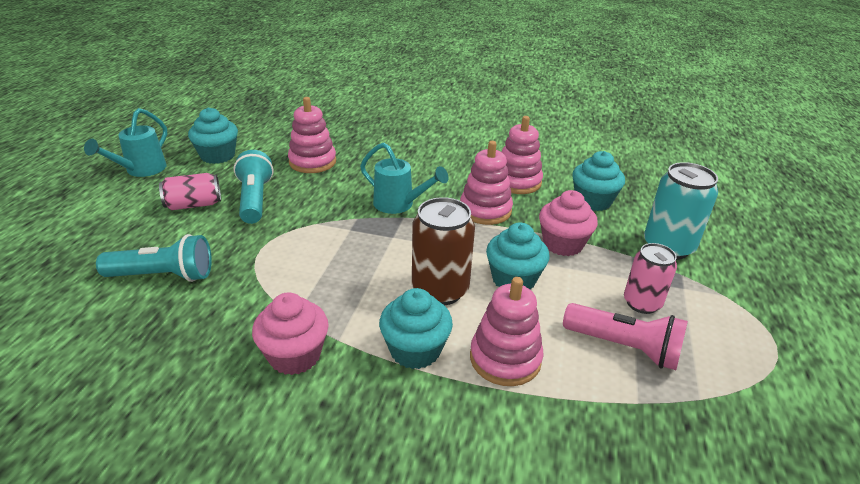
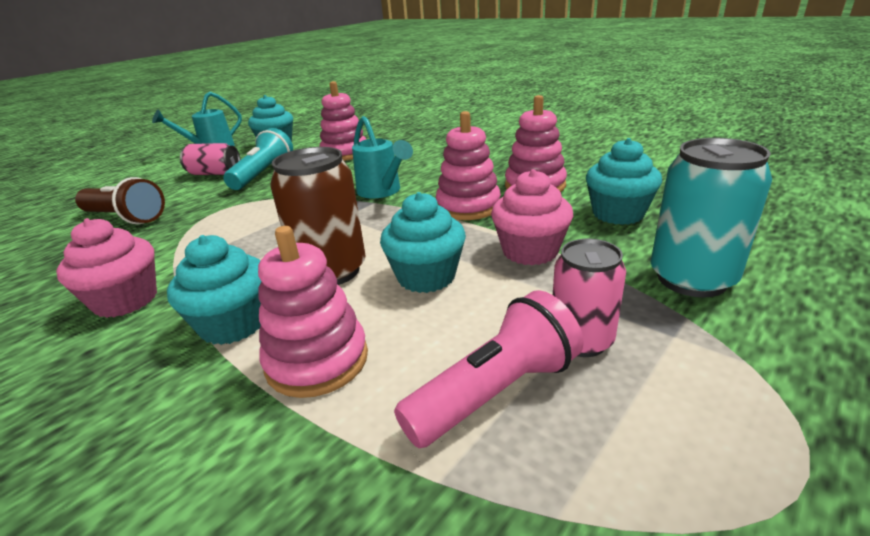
camera: 30 degrees right, 5 degrees down
(163, 276) = (125, 218): turquoise flashlight -> brown flashlight
(624, 347) = (495, 392): pink flashlight -> pink flashlight turned 90 degrees counterclockwise

